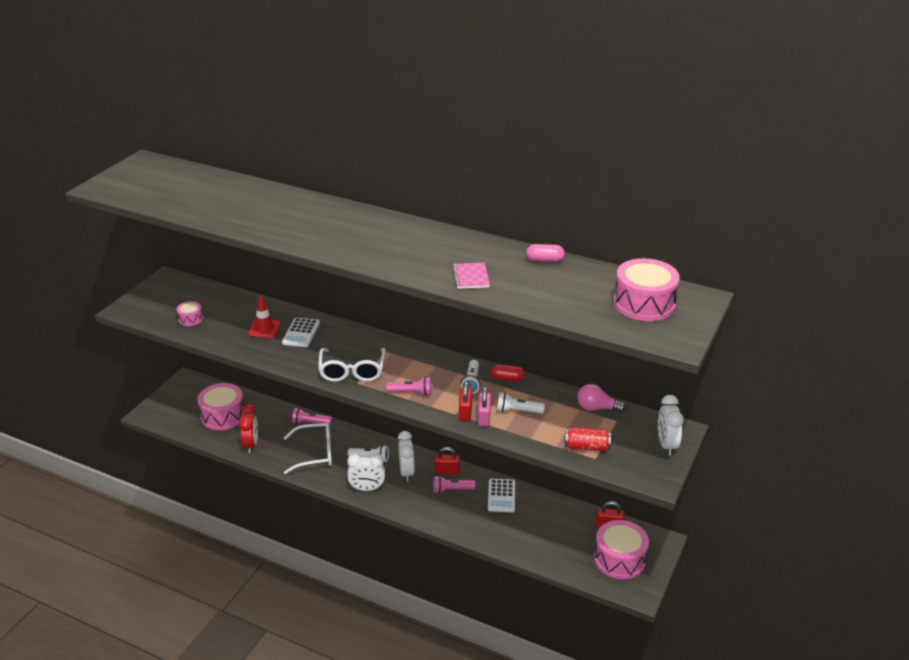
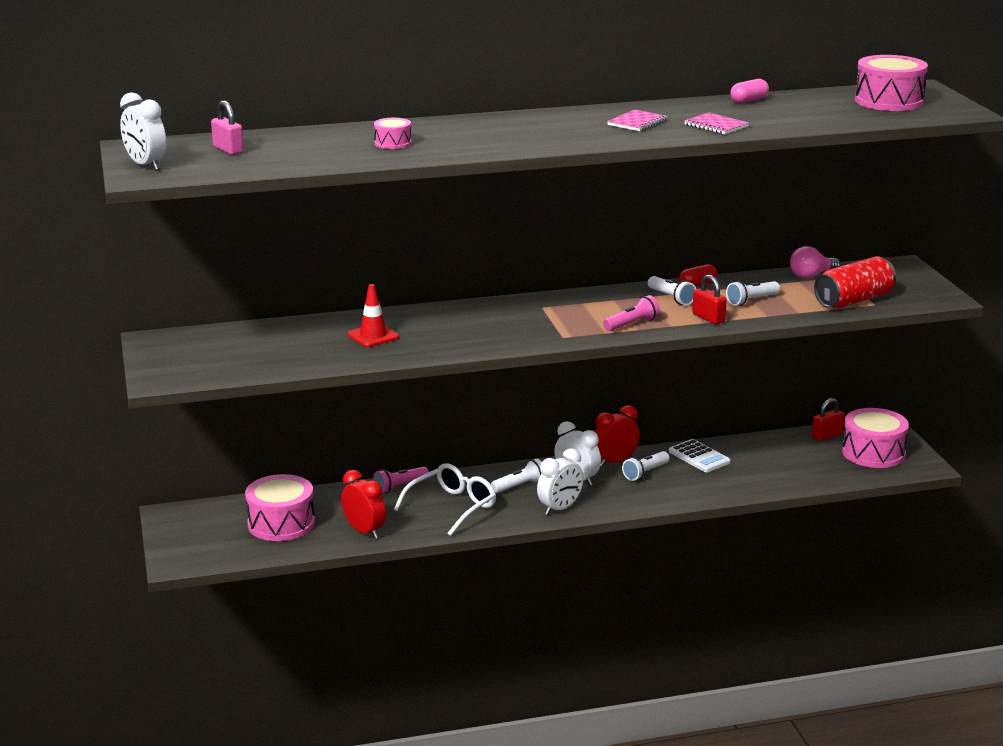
camera: 40 degrees left, 10 degrees down
(190, 319) = (265, 358): pink drum -> pink drum (393, 143)
(301, 333) = (422, 325): white calculator -> none
(352, 371) = (541, 331): white glasses -> none
(428, 252) = (637, 122): none -> pink notebook
(447, 471) = (615, 462): red padlock -> red clock
(452, 490) = (645, 473): pink flashlight -> white flashlight
(484, 417) = (732, 315): pink padlock -> pink padlock (228, 150)
(587, 447) = (854, 300): red can -> red can, size x1.57
(666, 445) = (910, 276): white clock -> white clock (146, 165)

